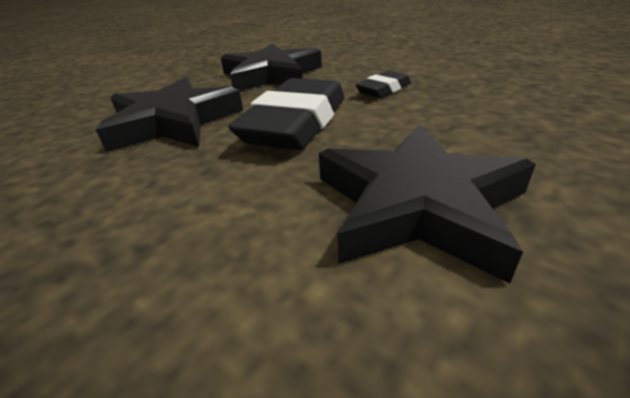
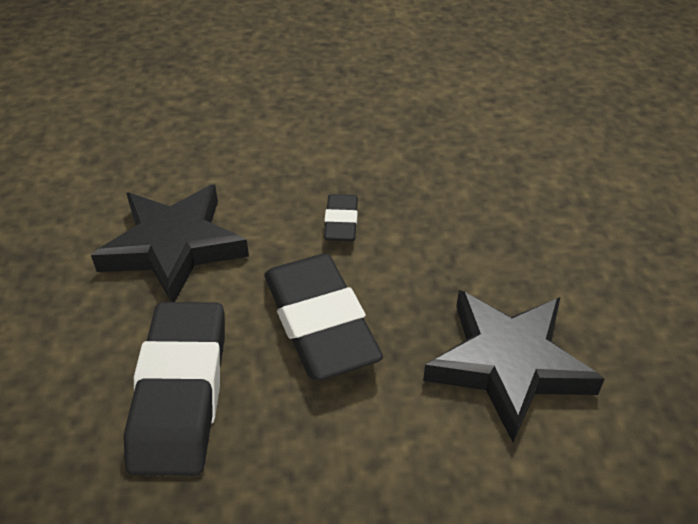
camera: 45 degrees left, 10 degrees up
(173, 122) = (180, 393): black star -> black eraser

